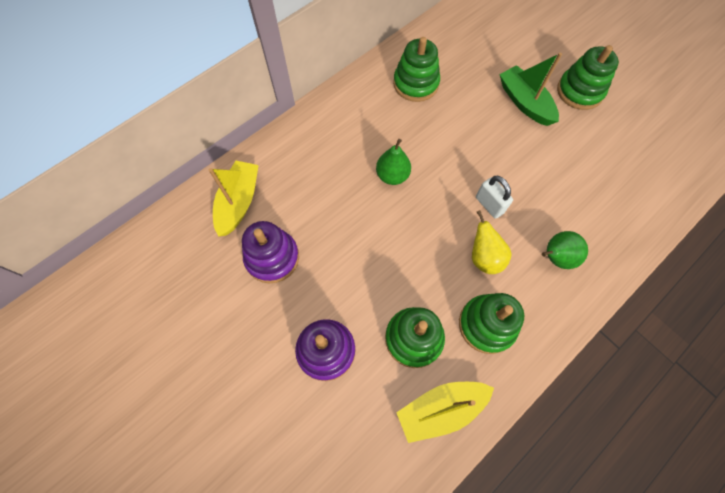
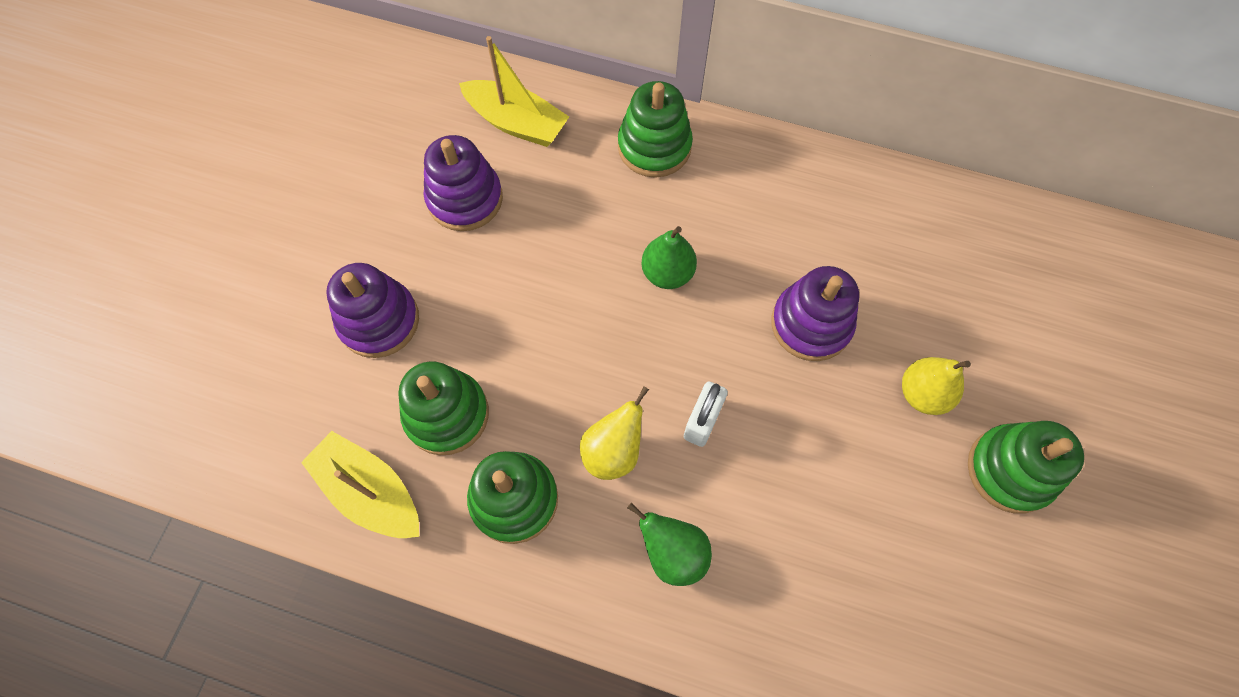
camera: 60 degrees right, 0 degrees up
(239, 202) = (516, 123): yellow boat -> yellow boat turned 45 degrees clockwise
(416, 84) = (842, 227): green stacking toy -> green stacking toy (654, 147)
(461, 127) = (811, 324): none -> purple stacking toy
(524, 102) = (923, 394): green boat -> yellow pear

